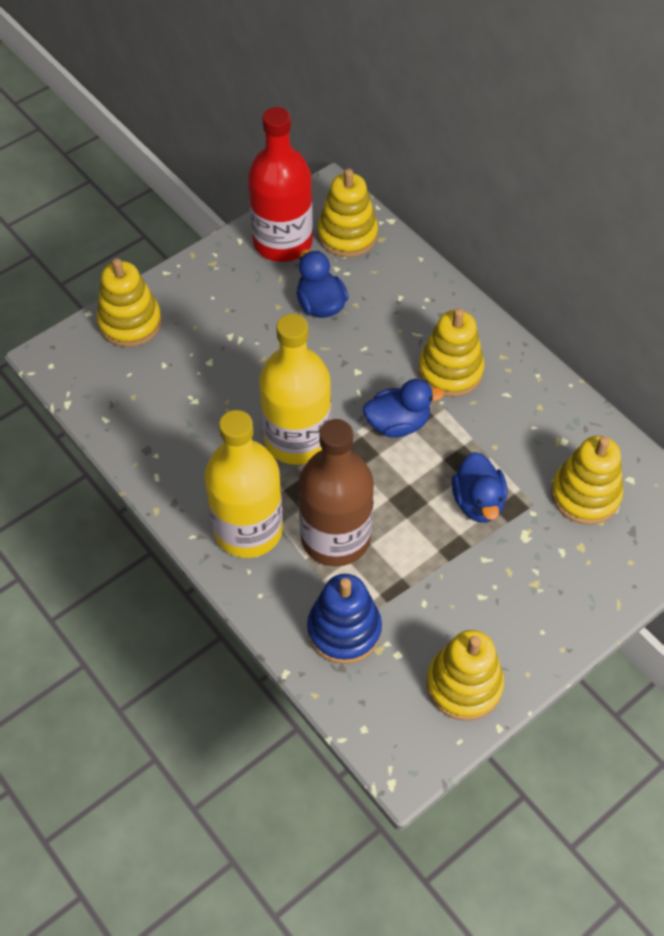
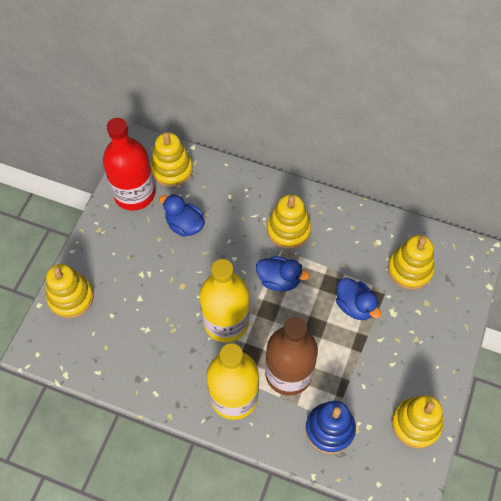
camera: 30 degrees left, 5 degrees up
(398, 424) = (279, 280): blue duck -> blue duck turned 60 degrees clockwise

